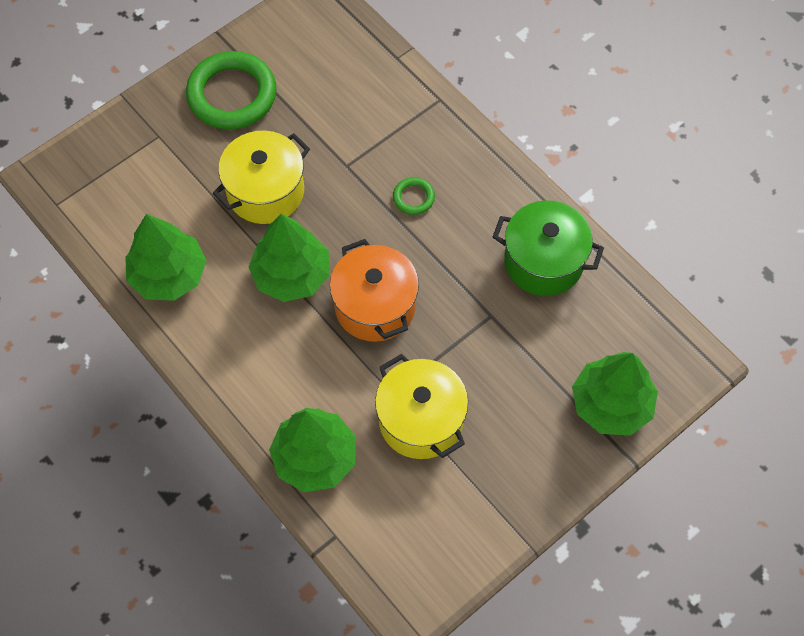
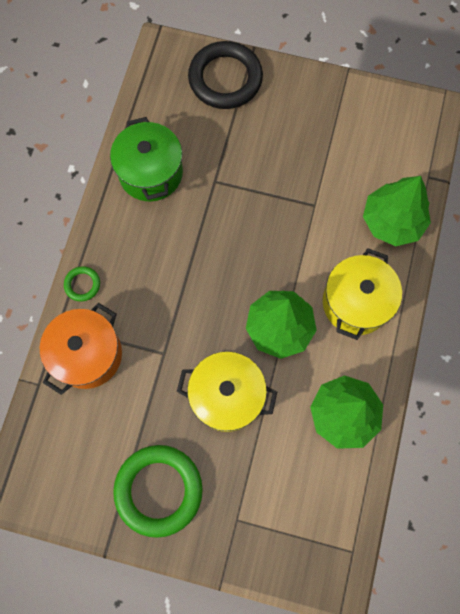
camera: 125 degrees left, 10 degrees up
(375, 306) = (262, 256): orange pot -> orange pot (88, 355)
(413, 198) = (158, 287): green ring -> green ring (82, 284)
(421, 420) = (319, 176): yellow pot -> yellow pot (355, 302)
(611, 404) = (225, 79): green tree -> black ring

